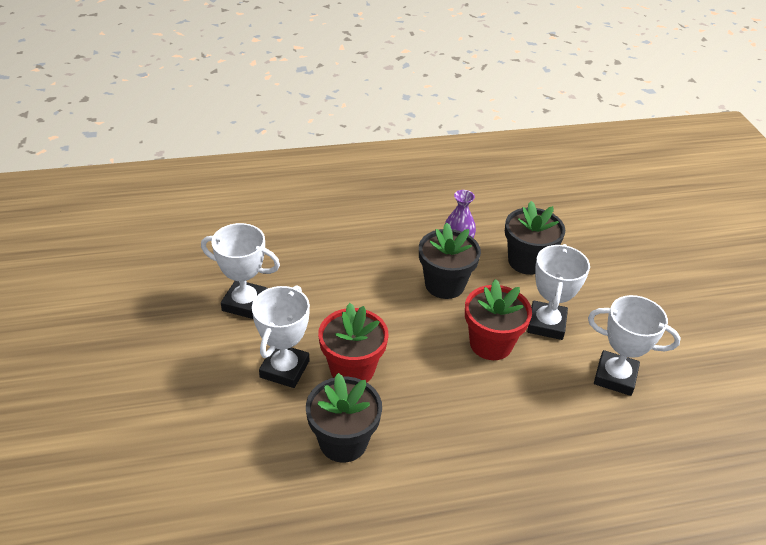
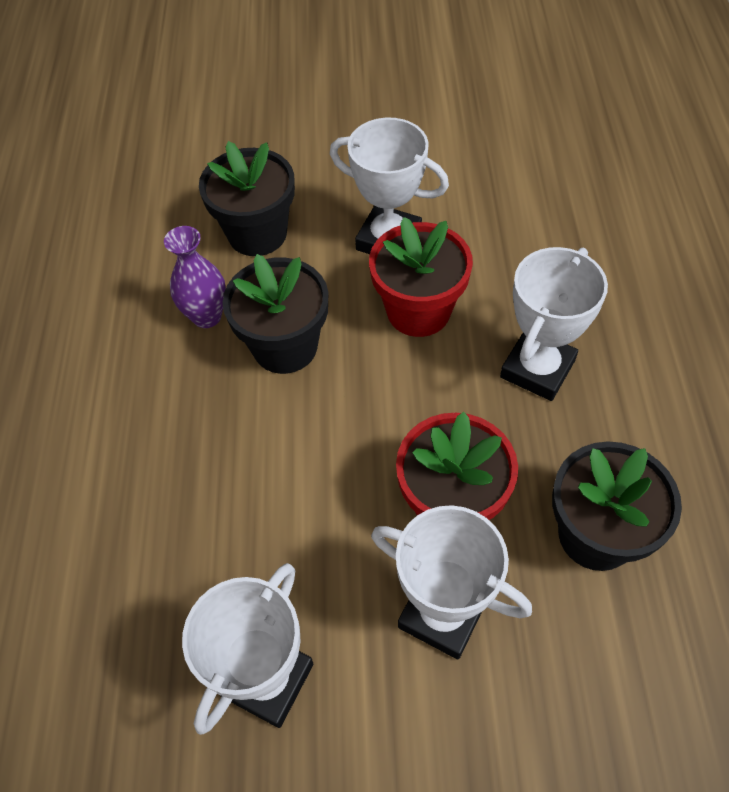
camera: 75 degrees left, 15 degrees up
(615, 376) = (490, 192): white trophy -> white trophy (537, 369)

